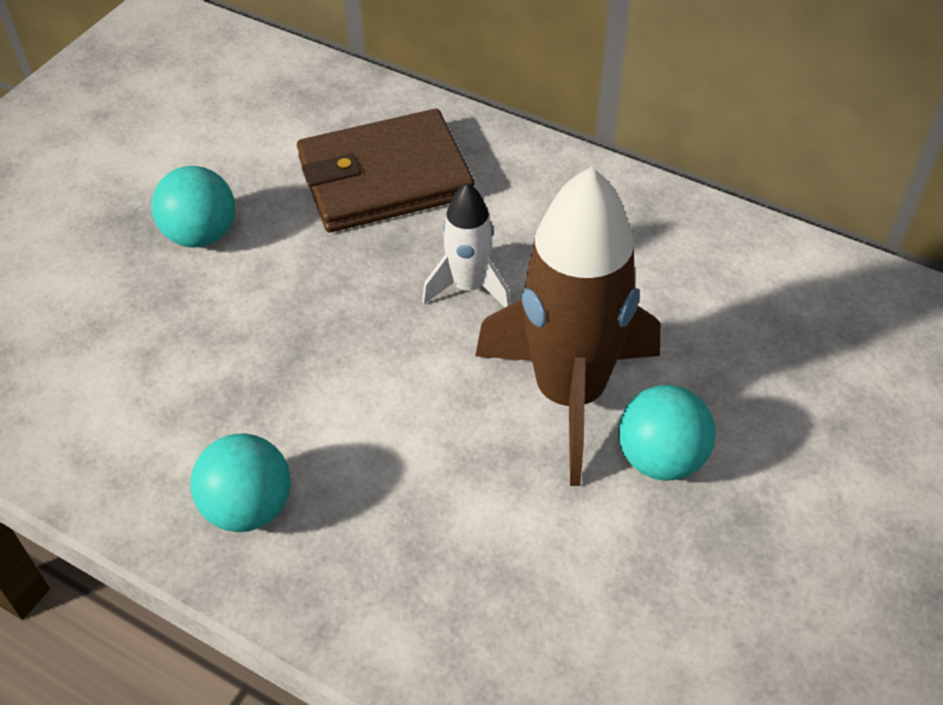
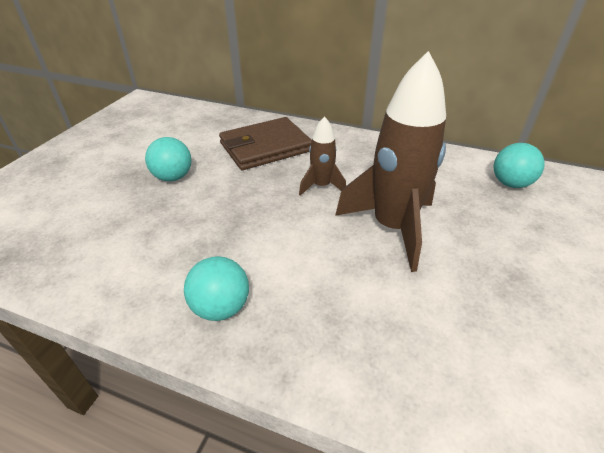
camera: 10 degrees left, 10 degrees down
(469, 287) = (321, 186): white rocket -> brown rocket
(661, 458) = (455, 252): turquoise ball -> turquoise ball (510, 183)

